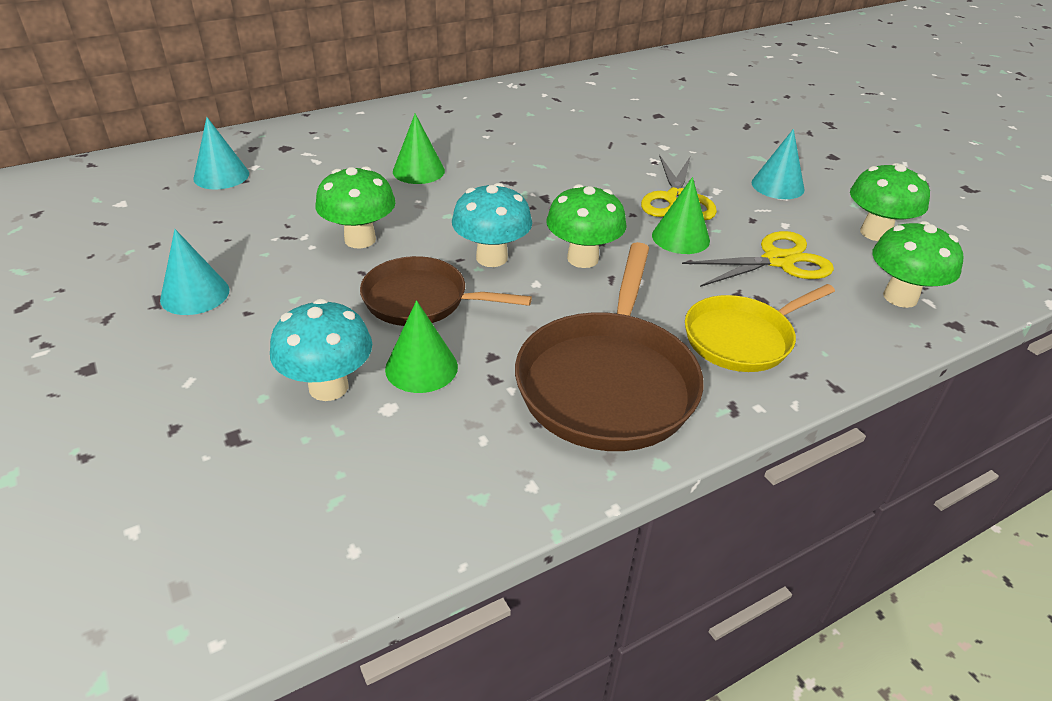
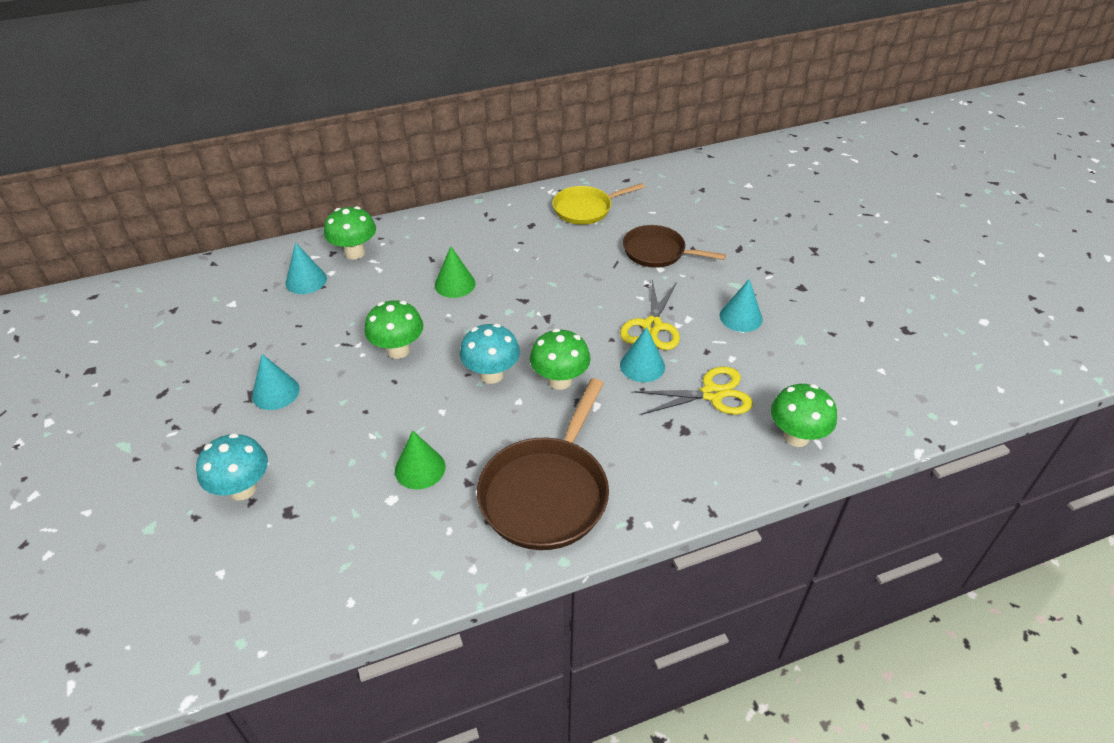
camera: 10 degrees right, 5 degrees up
(328, 387) = (354, 479): turquoise mushroom -> turquoise mushroom (242, 489)
(421, 300) = (432, 410): brown pan -> brown pan (658, 252)
(680, 237) = (642, 365): green cone -> turquoise cone
(742, 338) = (657, 464): yellow pan -> yellow pan (585, 209)
(875, 233) = (803, 372): green mushroom -> green mushroom (355, 253)

